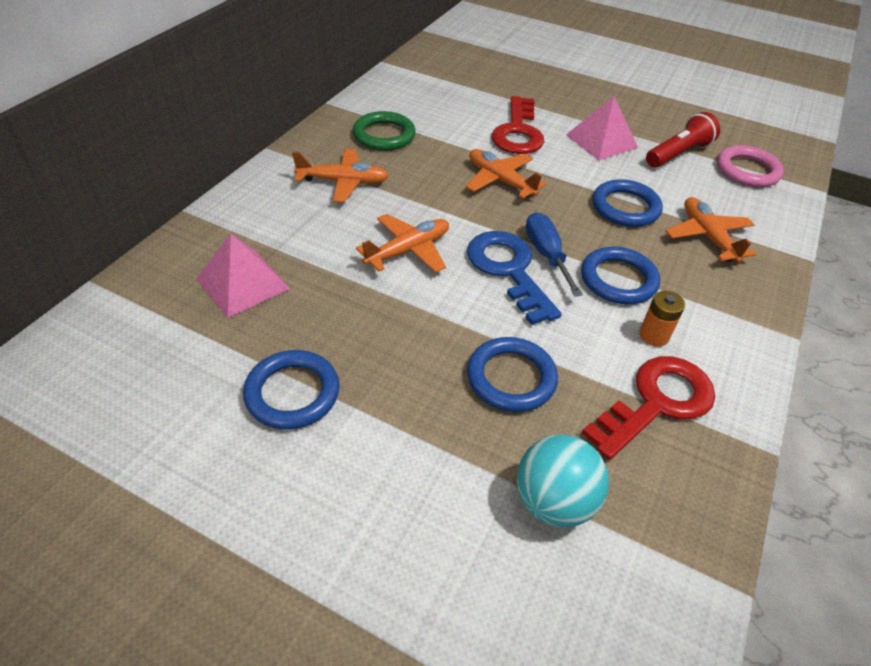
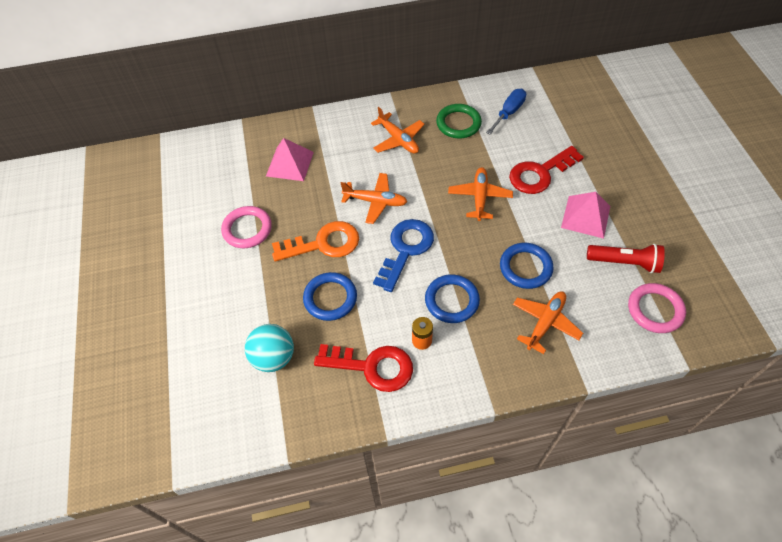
camera: 55 degrees right, 10 degrees up
(292, 393) = (247, 229): blue ring -> pink ring
(416, 331) = (323, 244): none -> orange key
(546, 254) = (437, 257): blue screwdriver -> blue screwdriver (509, 112)

